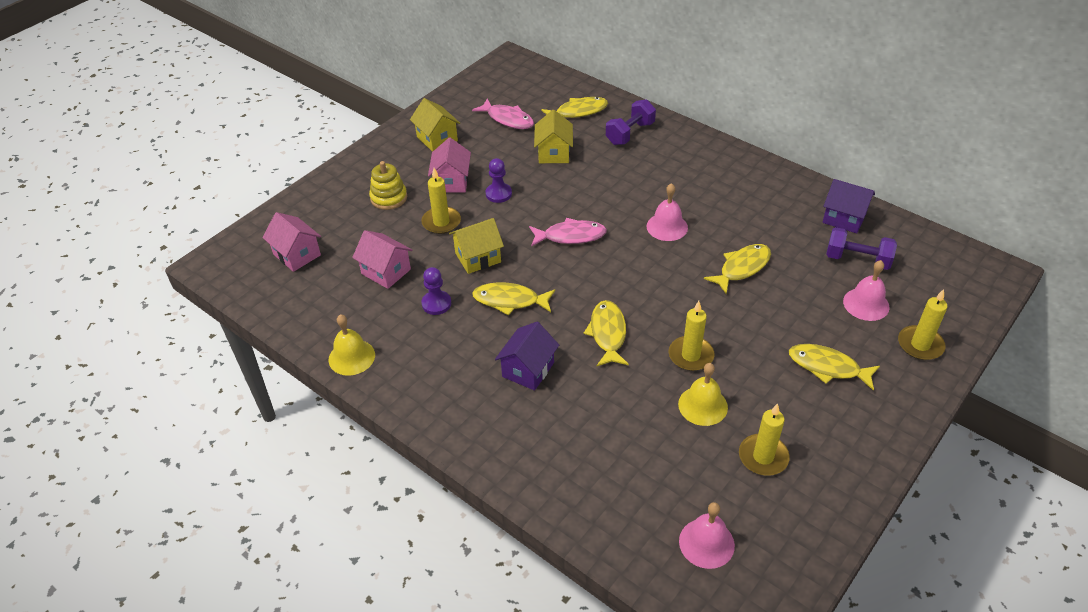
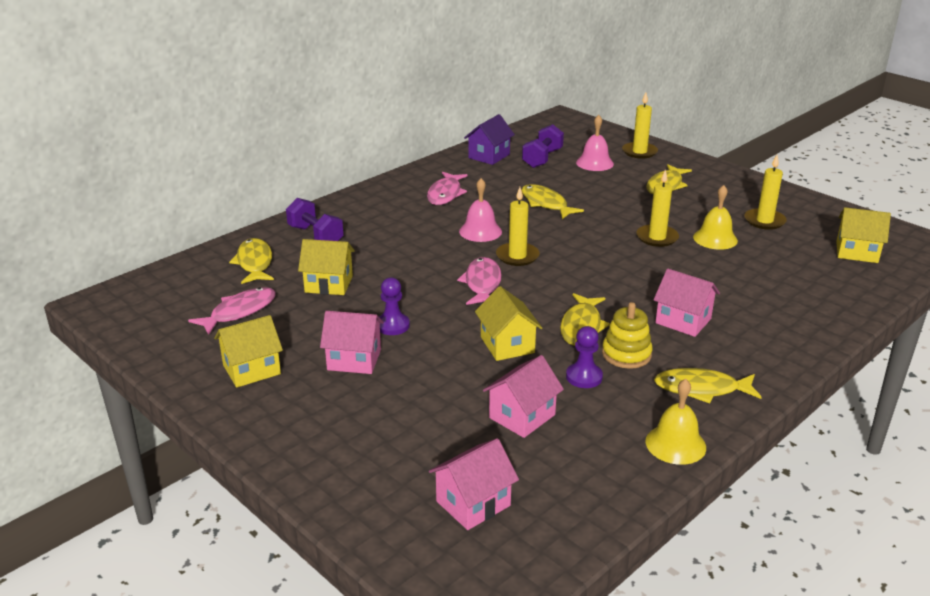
camera: 85 degrees left, 15 degrees down
(389, 198) = (369, 414): yellow stacking toy -> yellow stacking toy (626, 354)
(441, 222) = (435, 370): yellow candle -> yellow candle (517, 256)
(528, 370) = (683, 321): purple house -> pink house
(608, 333) = (630, 274): yellow fish -> yellow fish (701, 389)
(706, 543) = (856, 252): pink bell -> yellow house
(737, 197) = (445, 194): none -> pink fish

